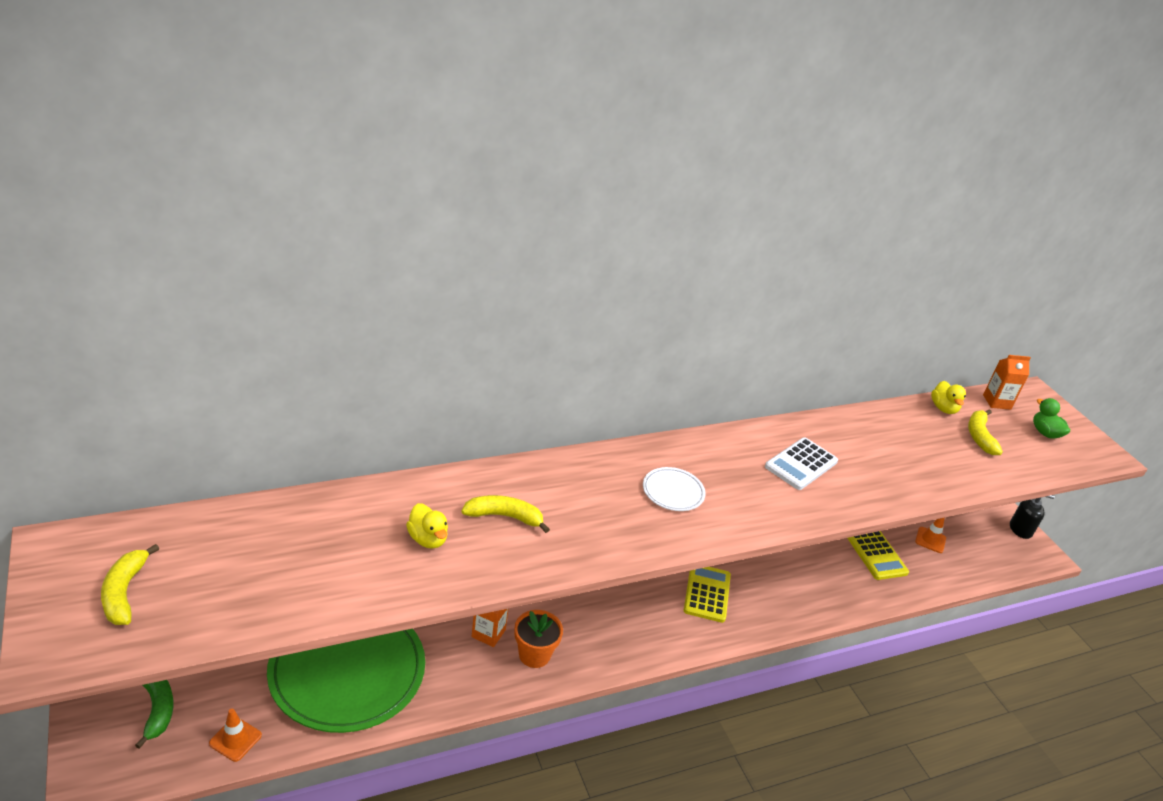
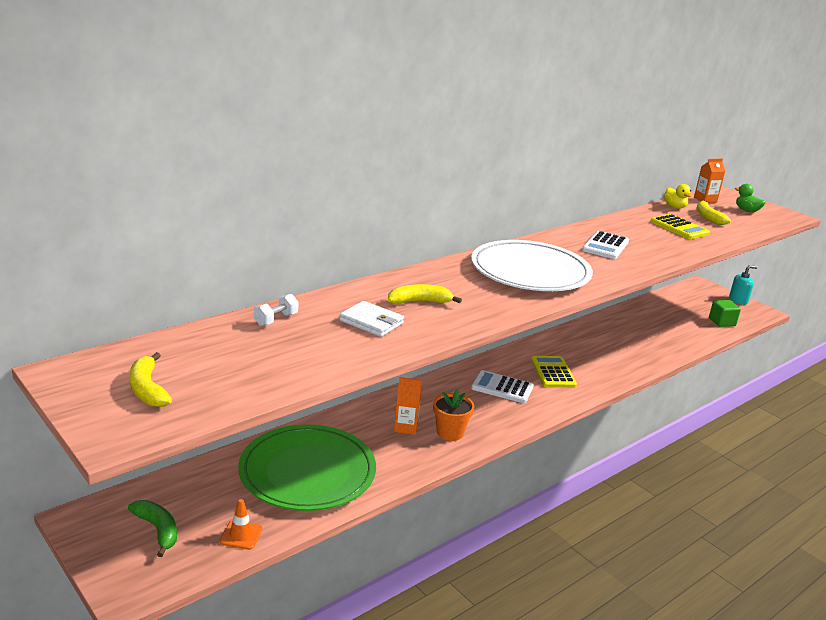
camera: 15 degrees left, 10 degrees down
(323, 512) = (276, 319): none -> white dumbbell
(428, 539) = (371, 322): yellow duck -> white wallet
(632, 602) = (502, 388): none -> white calculator
(673, 491) = (530, 271): white plate -> white plate, size x2.37
(876, 555) = (655, 330): yellow calculator -> yellow calculator (679, 228)
(930, 540) = (684, 316): orange traffic cone -> none
(976, 561) = (722, 322): none -> green cube
(1020, 529) = (738, 300): black soap dispenser -> turquoise soap dispenser

